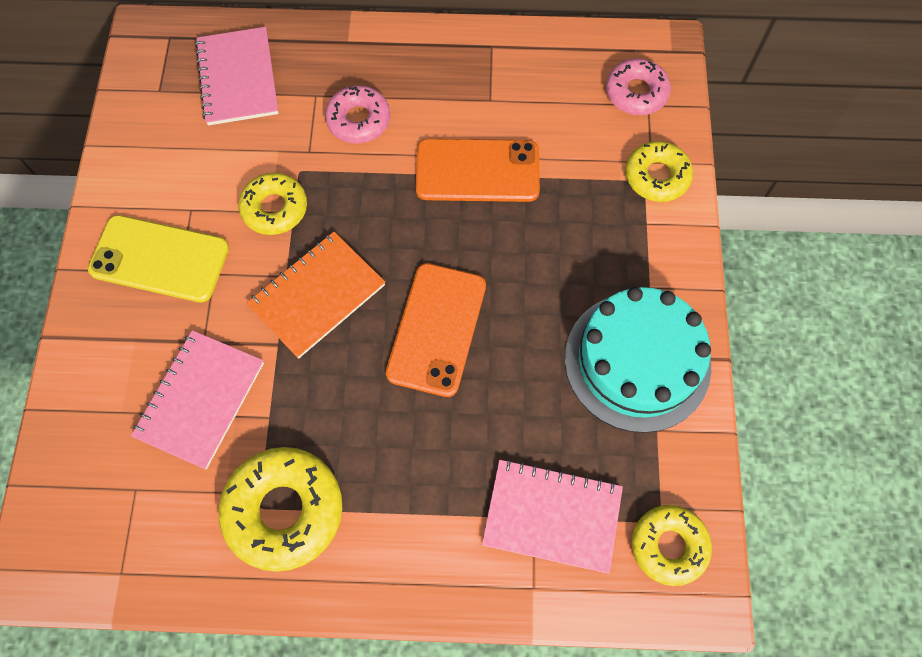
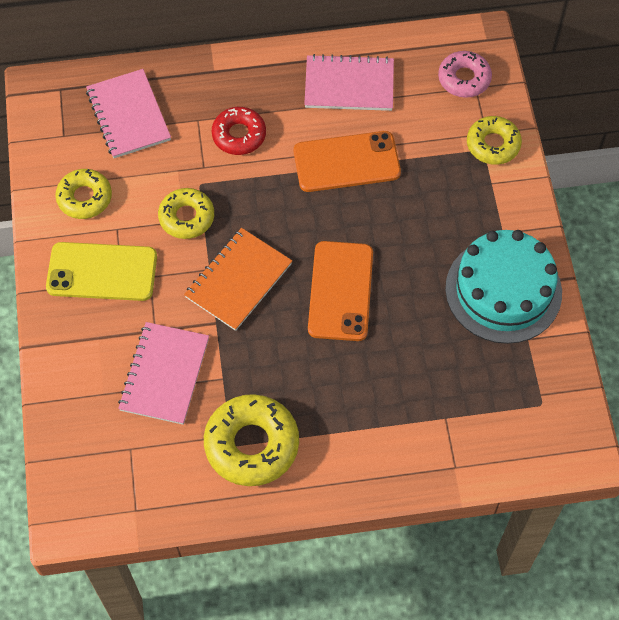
camera: 10 degrees left, 5 degrees down
(358, 120) = (239, 135): pink donut -> red donut
(552, 516) = (459, 414): pink notebook -> pink notebook (349, 85)
(668, 546) = (551, 420): yellow donut -> yellow donut (84, 198)

